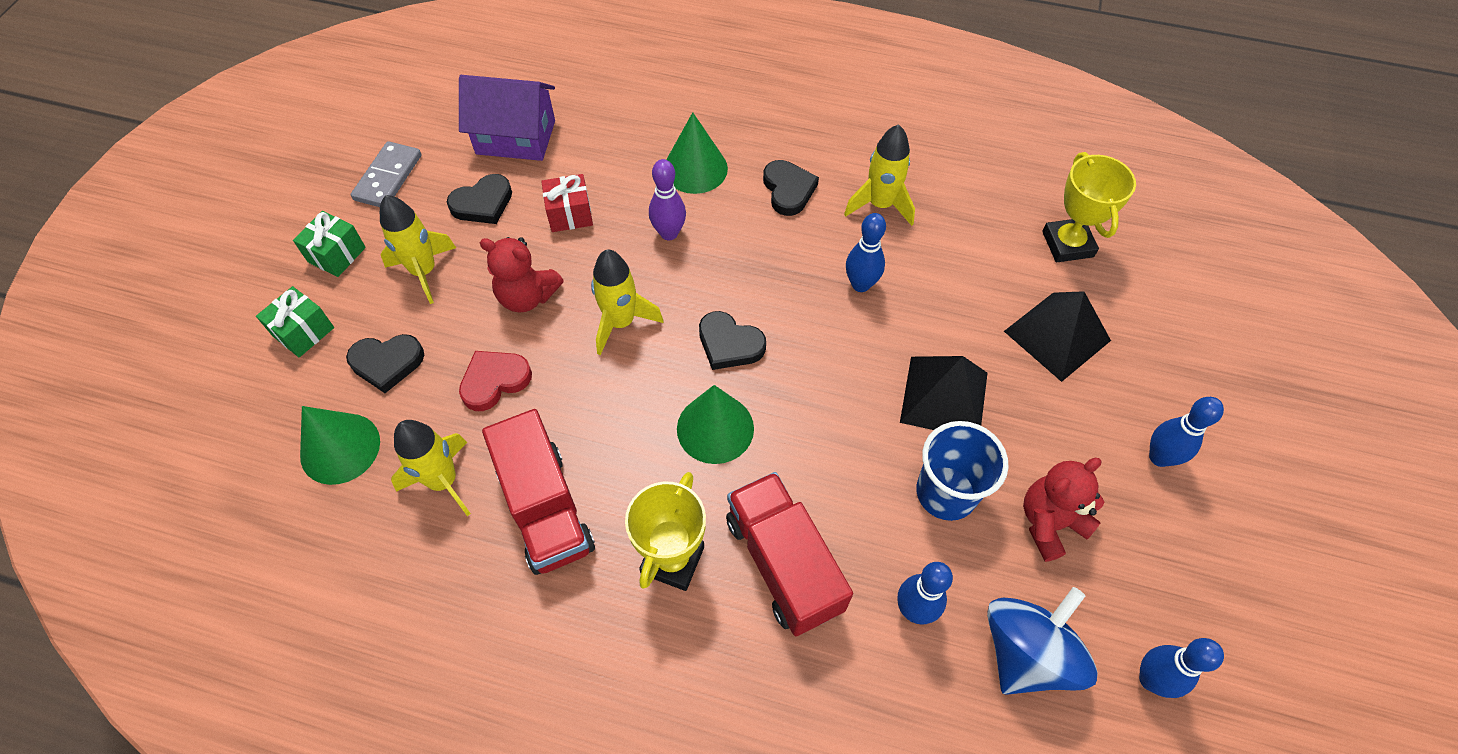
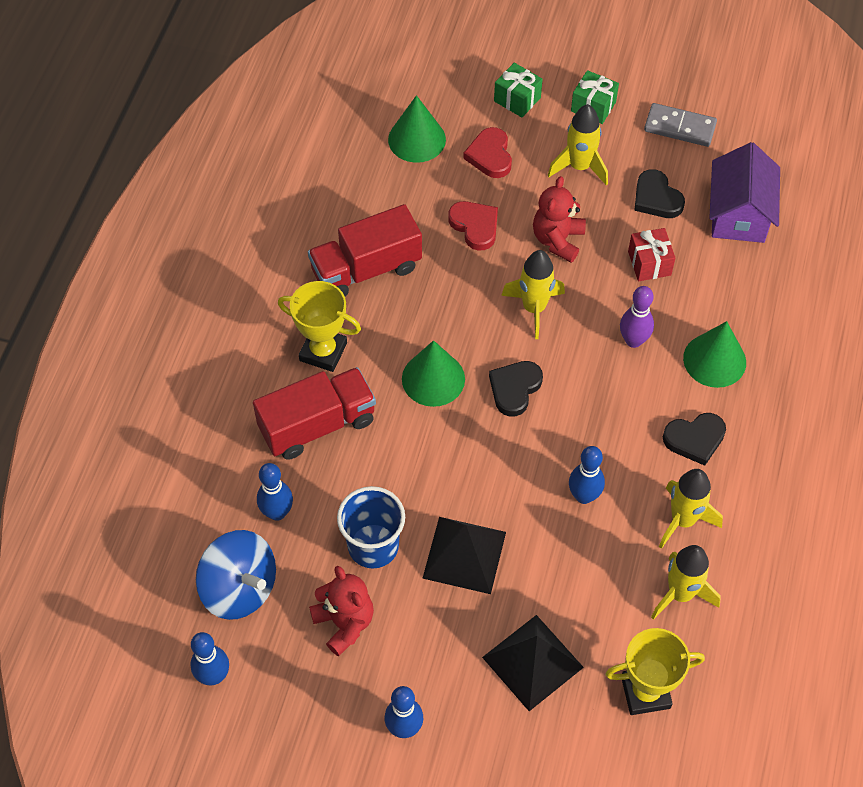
camera: 90 degrees right, 0 degrees up
(387, 363) = (490, 155): black heart -> red heart
(443, 481) = (389, 204): yellow rocket -> yellow rocket (680, 594)

